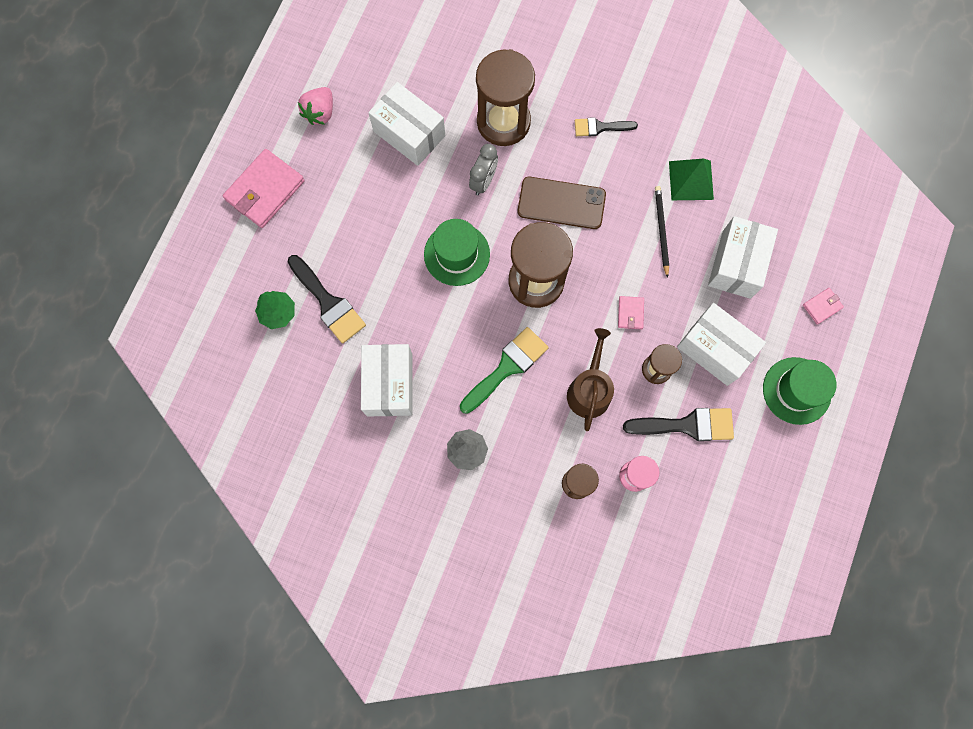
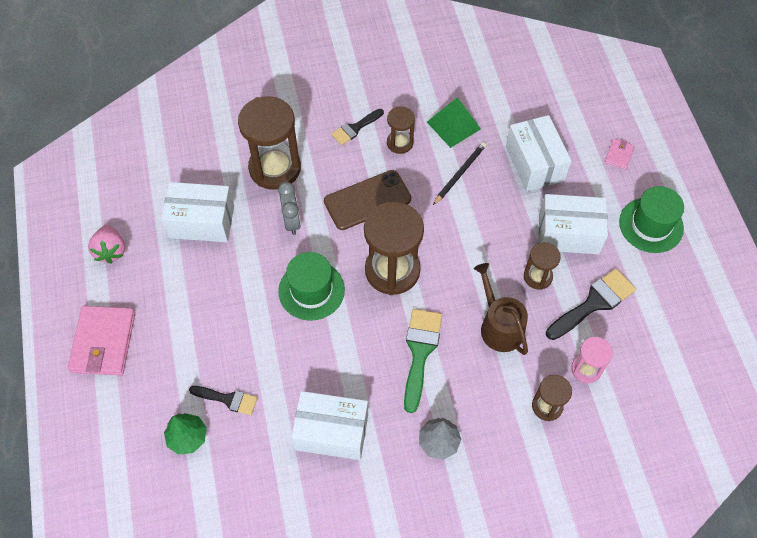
camera: 35 degrees left, 15 degrees down
(328, 303) = (228, 399): black brush -> black brush, size x0.62
(389, 384) = (331, 432): white box -> white box turned 45 degrees counterclockwise
(629, 167) = (400, 143): none -> brown hourglass
(630, 313) = (485, 248): pink wallet -> none
(661, 230) = (460, 173): black pencil -> black pencil turned 75 degrees clockwise

